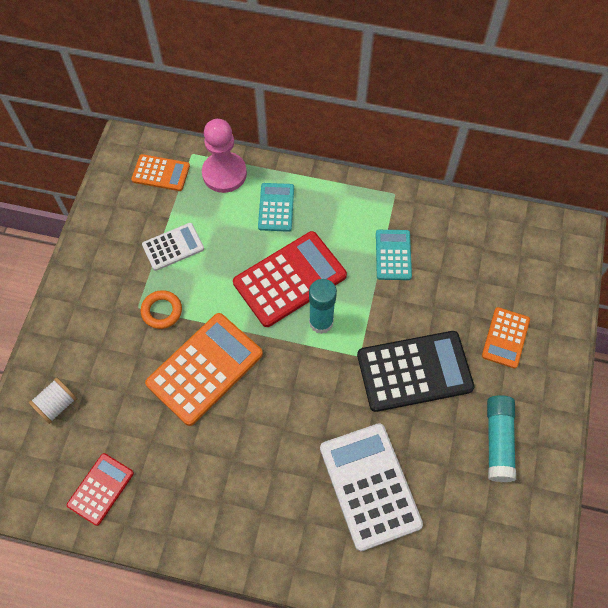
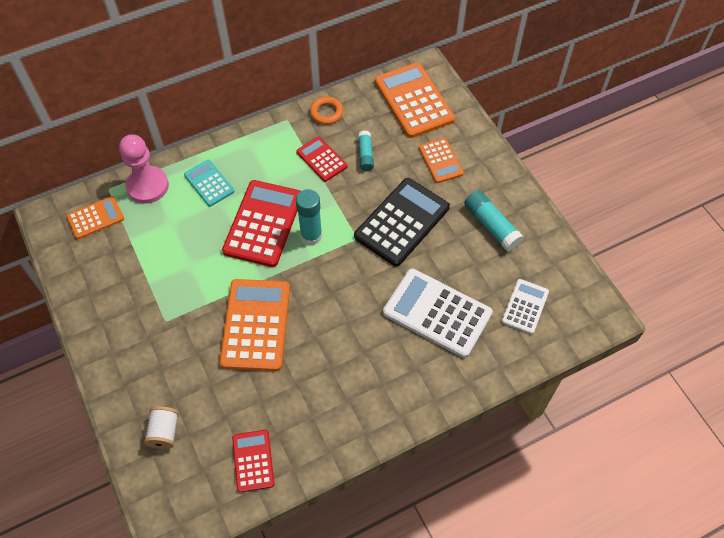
camera: 40 degrees left, 5 degrees down
(162, 311) = (187, 310): orange ring -> orange ring (326, 112)
(173, 247) = (154, 261): white calculator -> white calculator (525, 306)
(393, 255) = (321, 159): turquoise calculator -> red calculator
(437, 279) = (365, 155): none -> turquoise glue stick
(532, 257) = (413, 101): none -> orange calculator

